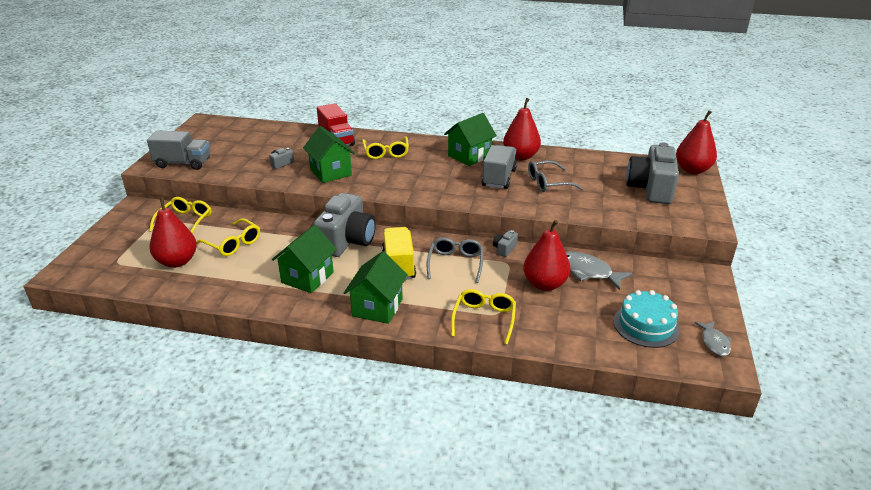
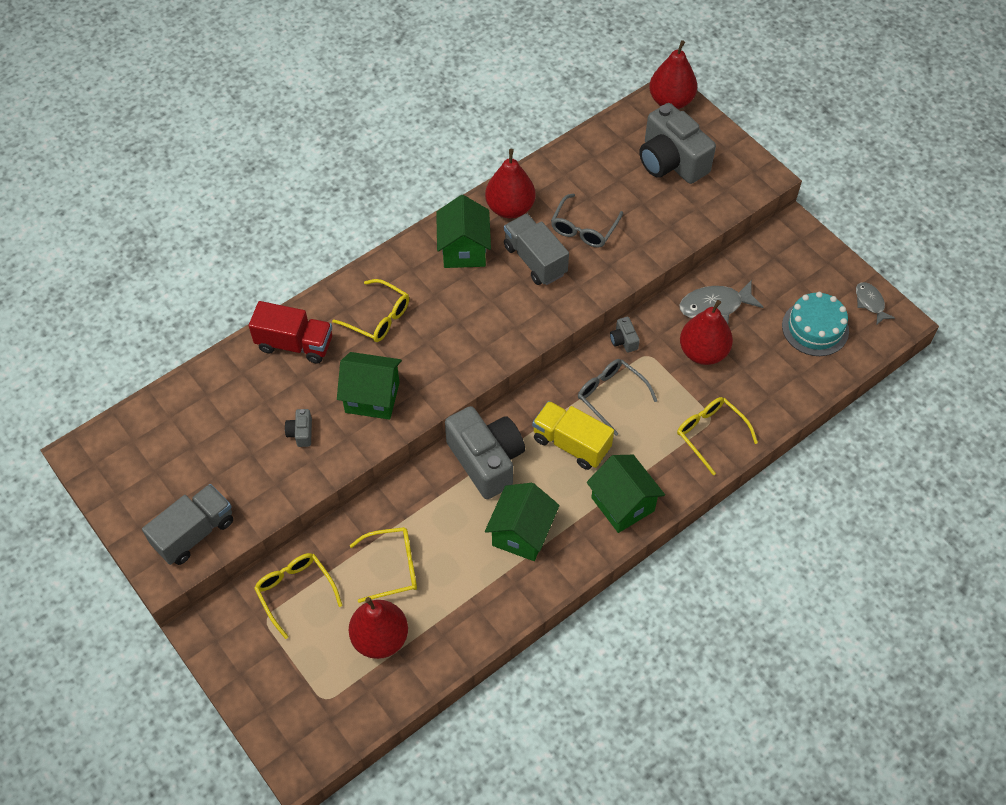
camera: 50 degrees left, 25 degrees up
(307, 277) = (521, 533): green house -> green house turned 45 degrees clockwise
(714, 342) = (870, 303): grey fish -> grey fish turned 150 degrees counterclockwise

